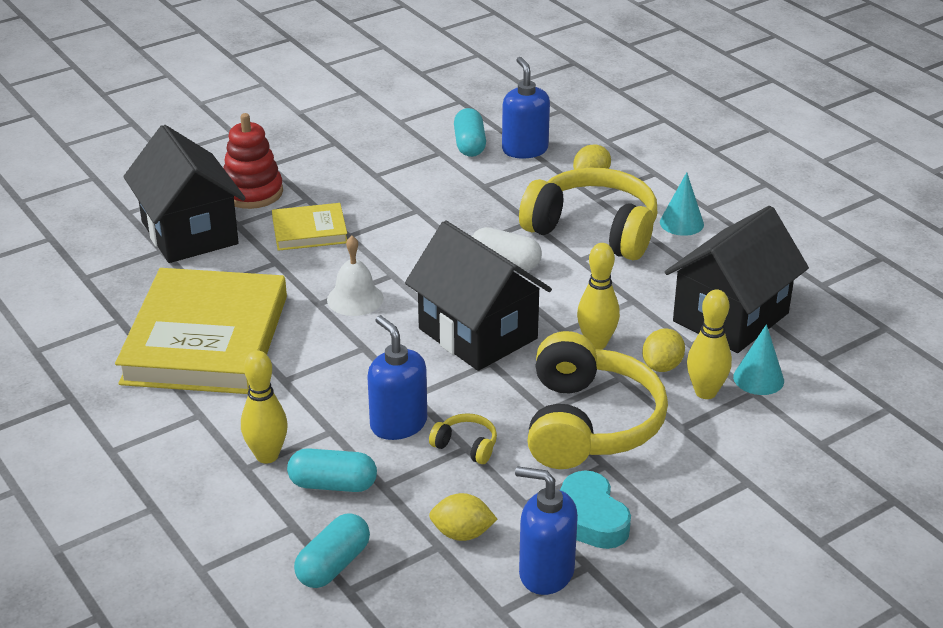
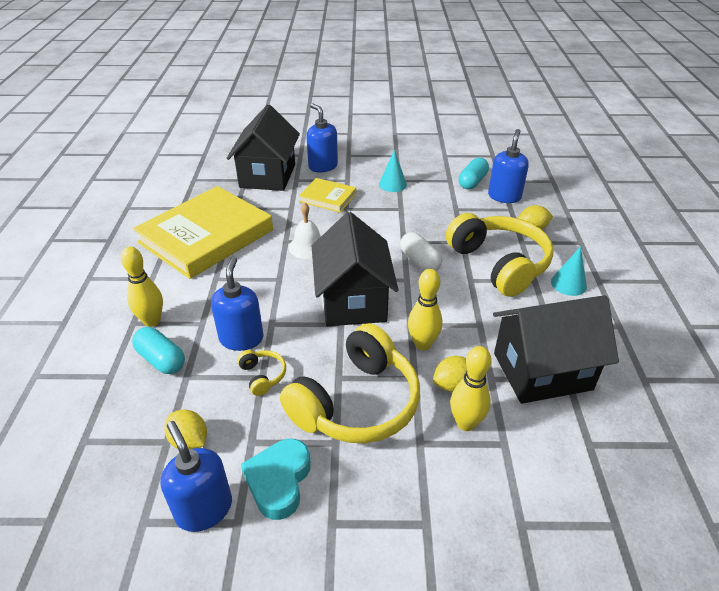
camera: 35 degrees right, 5 degrees up
(252, 192) = (323, 166): red stacking toy -> blue soap dispenser
(333, 565) = (97, 417): turquoise capsule -> none
(758, 378) = (519, 434): turquoise cone -> turquoise cone (392, 184)

